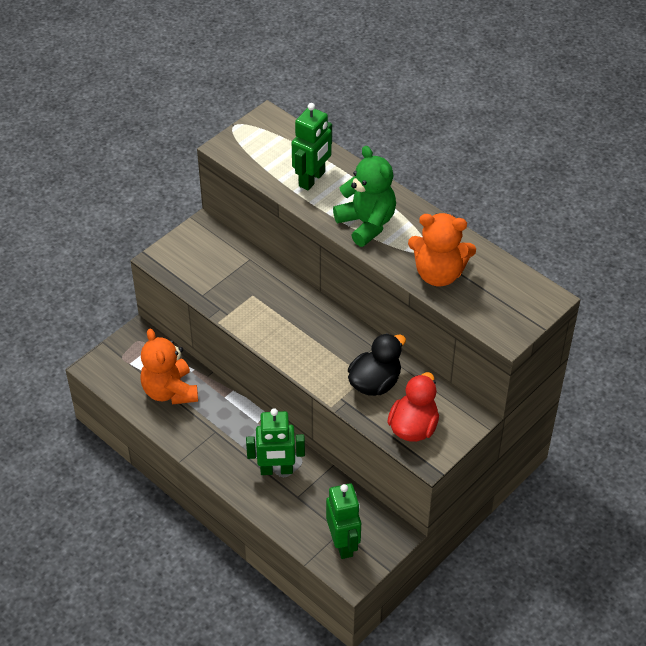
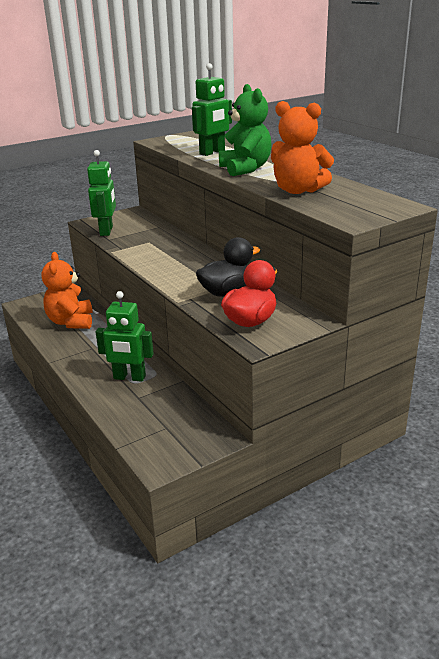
camera: 15 degrees right, 20 degrees down
(343, 544) = (164, 437): green robot -> green robot (107, 231)

